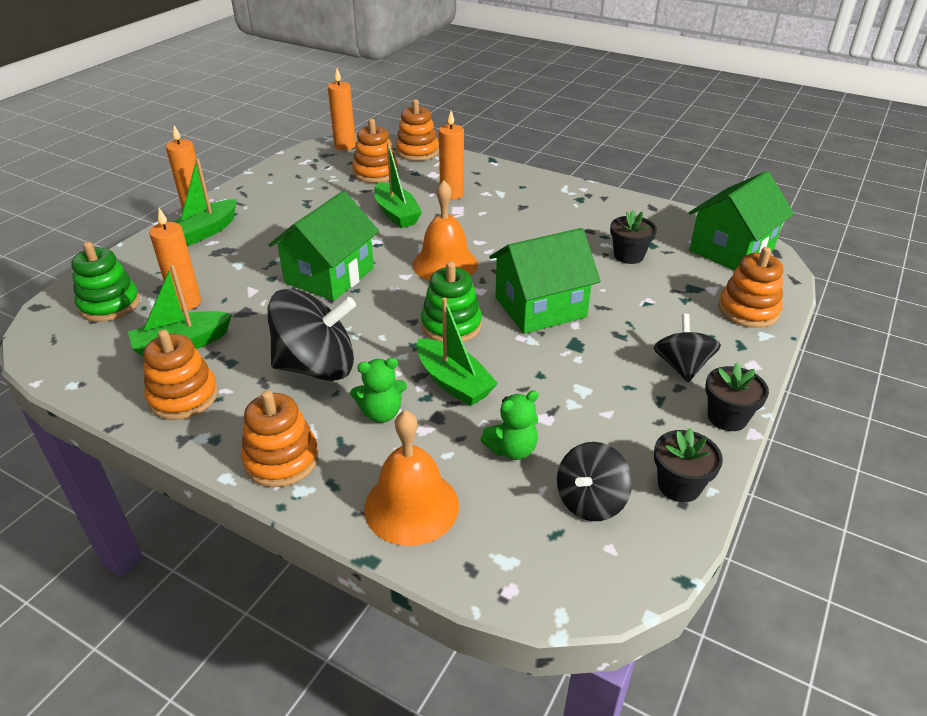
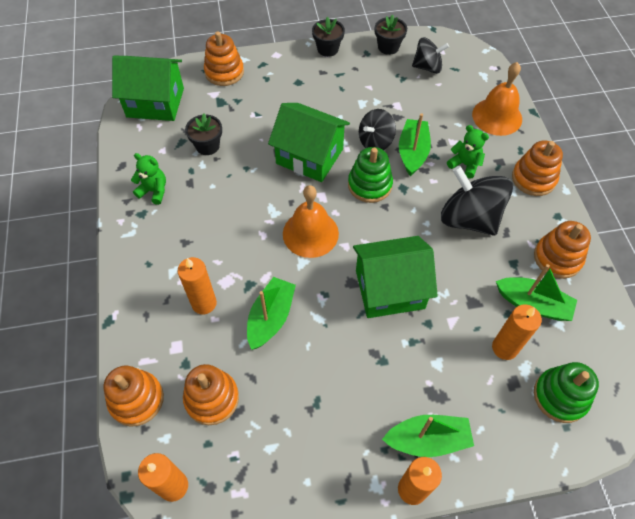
camera: 130 degrees left, 20 degrees up
(512, 449) = (429, 105): green teddy bear -> green teddy bear (154, 191)
(682, 366) = (304, 77): black spinning top -> black spinning top (375, 141)

